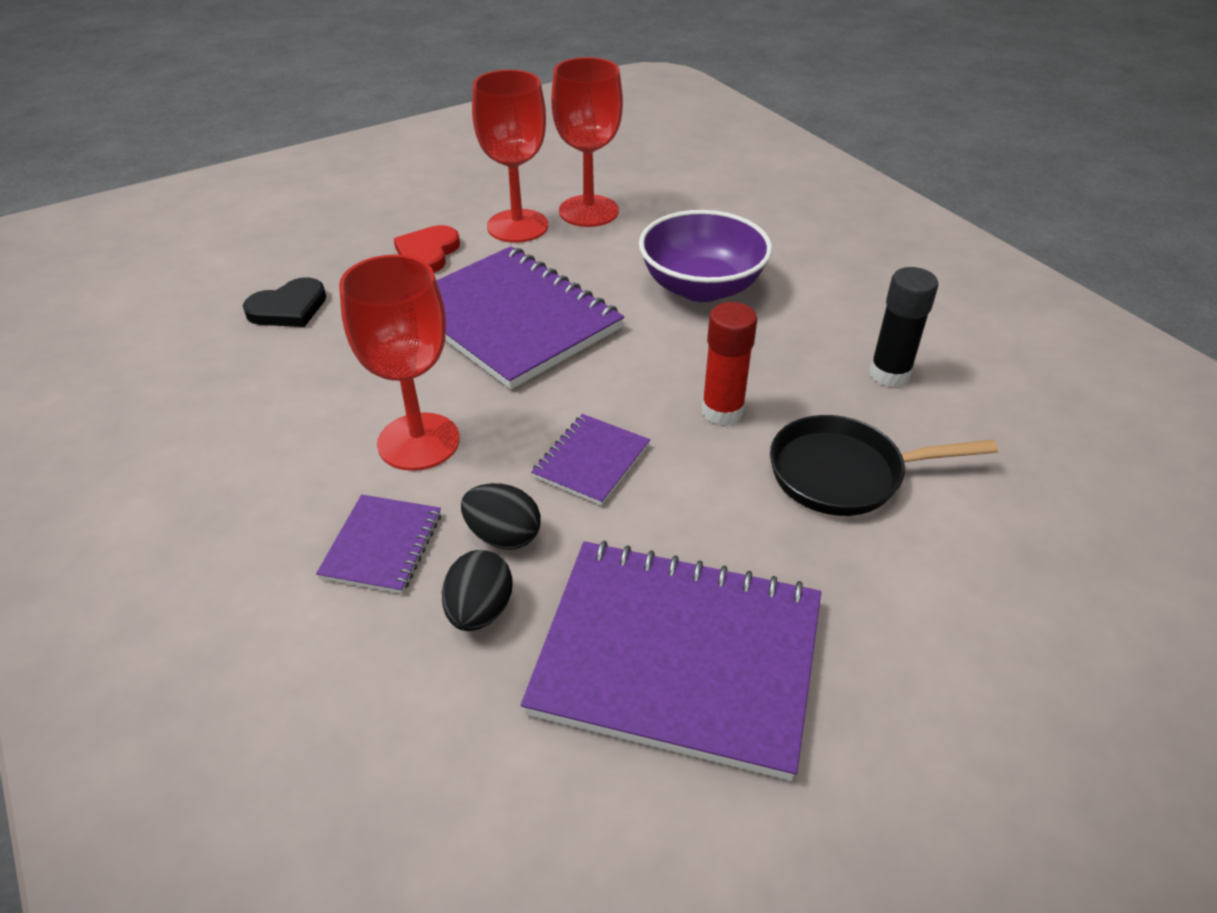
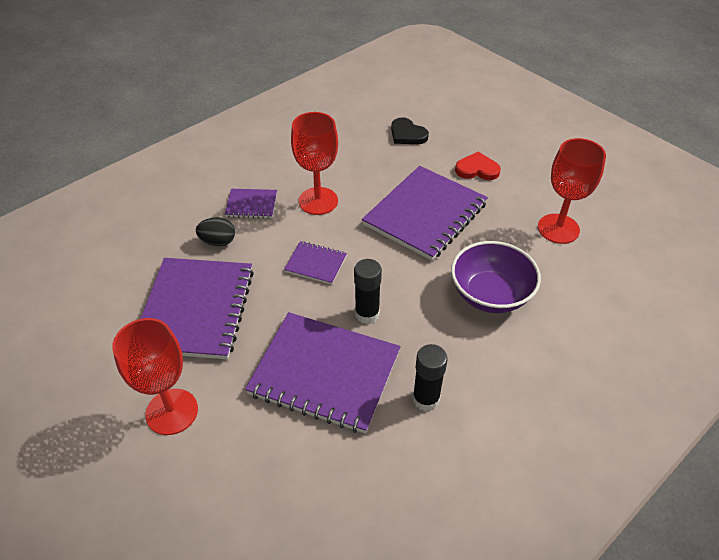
camera: 80 degrees right, 5 degrees up
(503, 536) = (261, 241): black egg -> none
(517, 226) = (523, 199): red goblet -> red goblet (172, 411)
(722, 411) = (367, 314): red glue stick -> black glue stick
(845, 474) = (325, 373): black pan -> purple notebook

